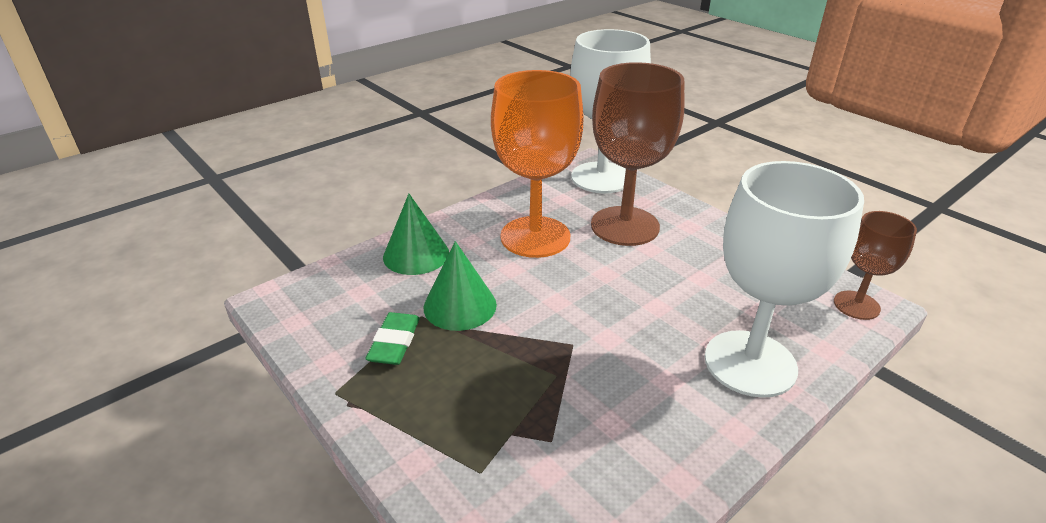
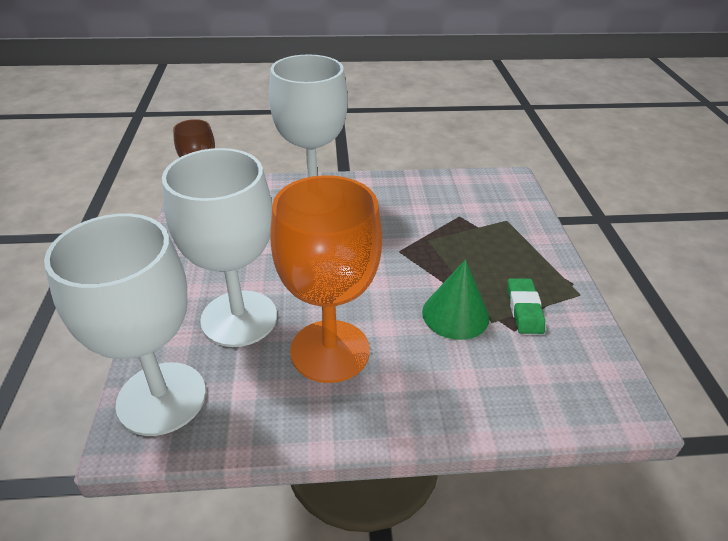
camera: 145 degrees left, 5 degrees up
(394, 342) = (524, 309): green eraser -> green eraser turned 45 degrees counterclockwise
(416, 255) = (462, 392): green cone -> none
(625, 226) = (239, 318): brown goblet -> white goblet

